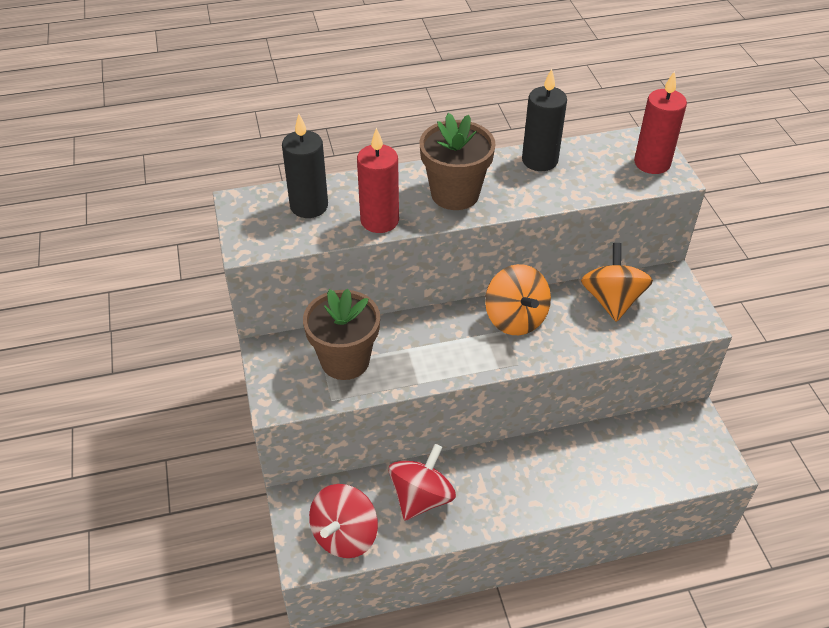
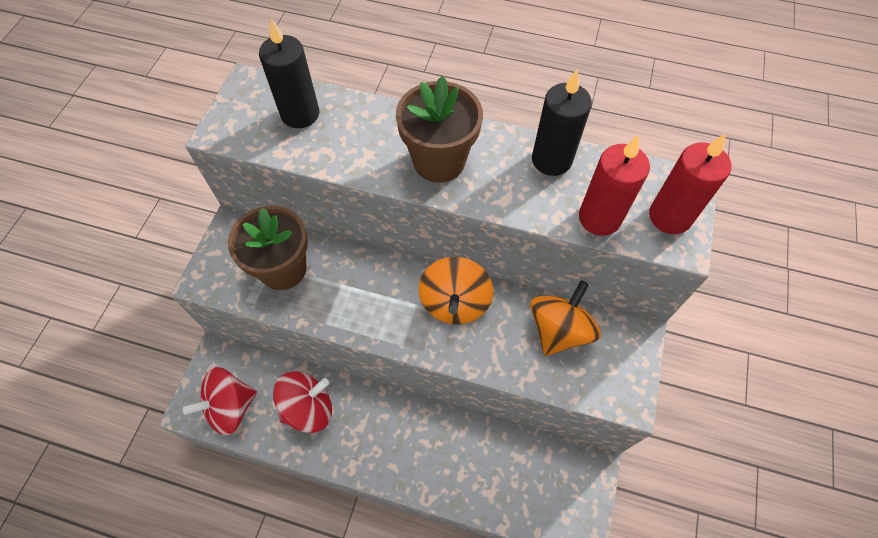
camera: 30 degrees right, 15 degrees up
(379, 220) = (348, 158): red candle -> red candle (599, 218)

